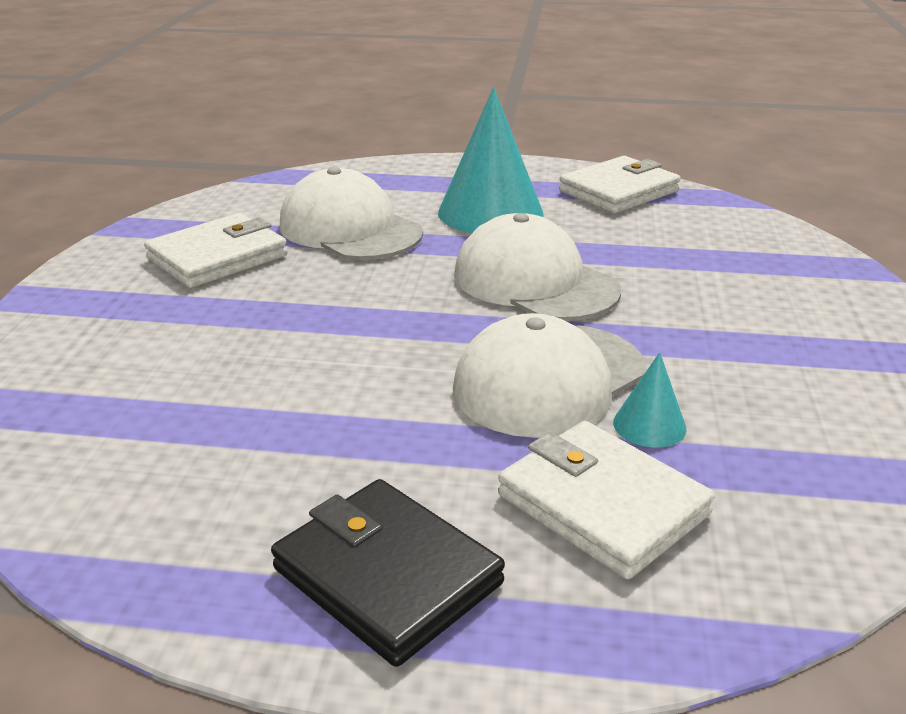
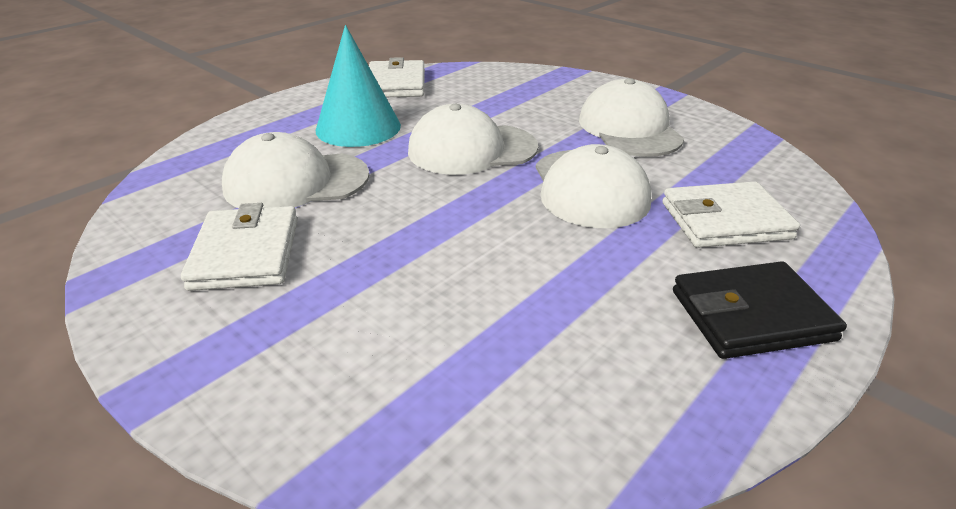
camera: 55 degrees left, 5 degrees up
(649, 425) = (662, 179): turquoise cone -> none
(761, 361) = (629, 128): none -> white cap

